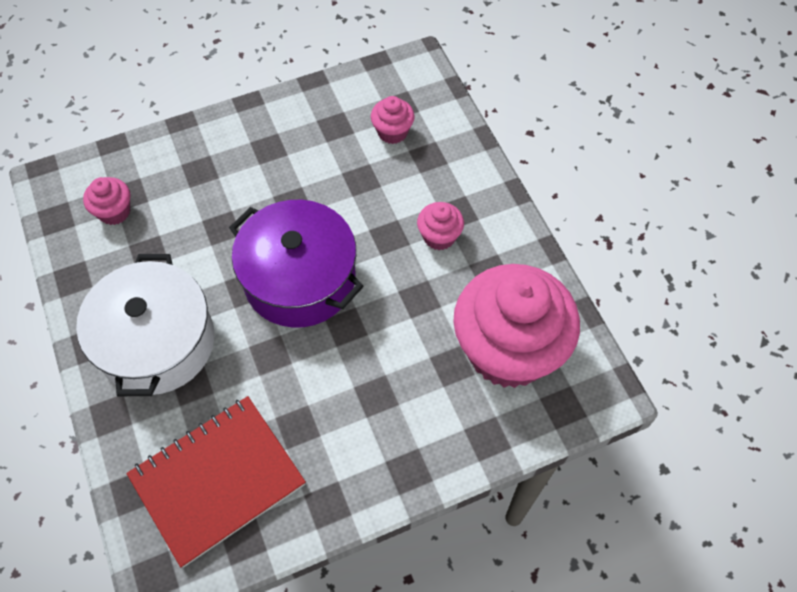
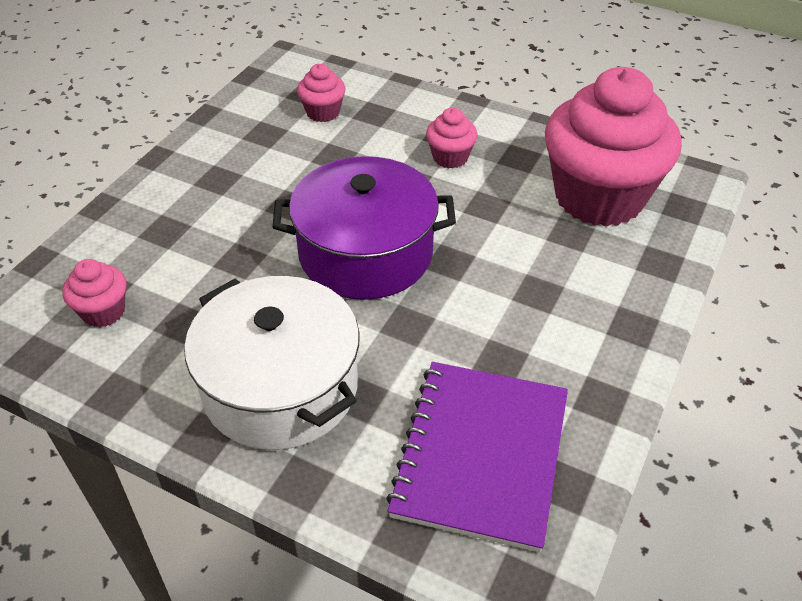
camera: 40 degrees left, 15 degrees down
(217, 480) = (481, 455): red notebook -> purple notebook

